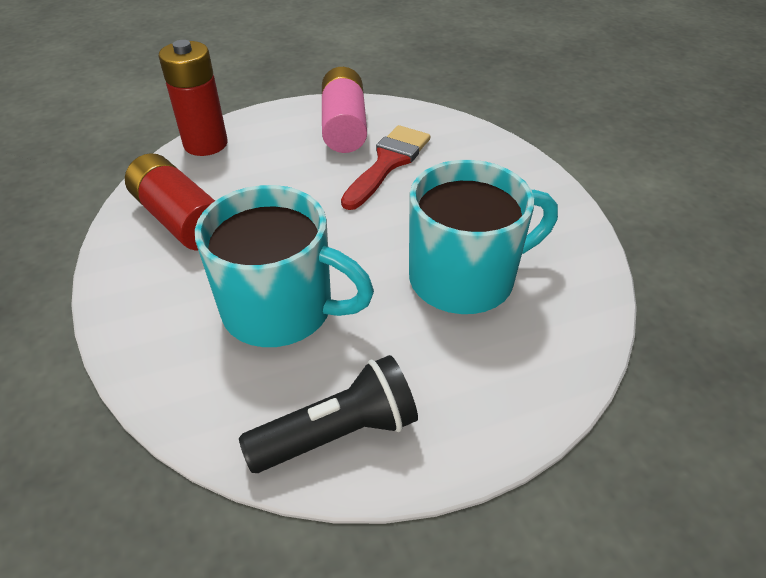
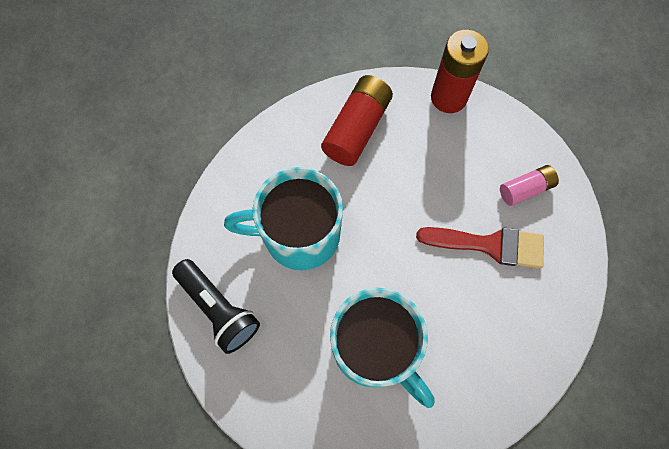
camera: 70 degrees right, 25 degrees up
(281, 309) = (299, 235): turquoise mug -> turquoise mug turned 90 degrees clockwise
(344, 126) = (525, 189): pink battery -> pink battery, size x0.59

